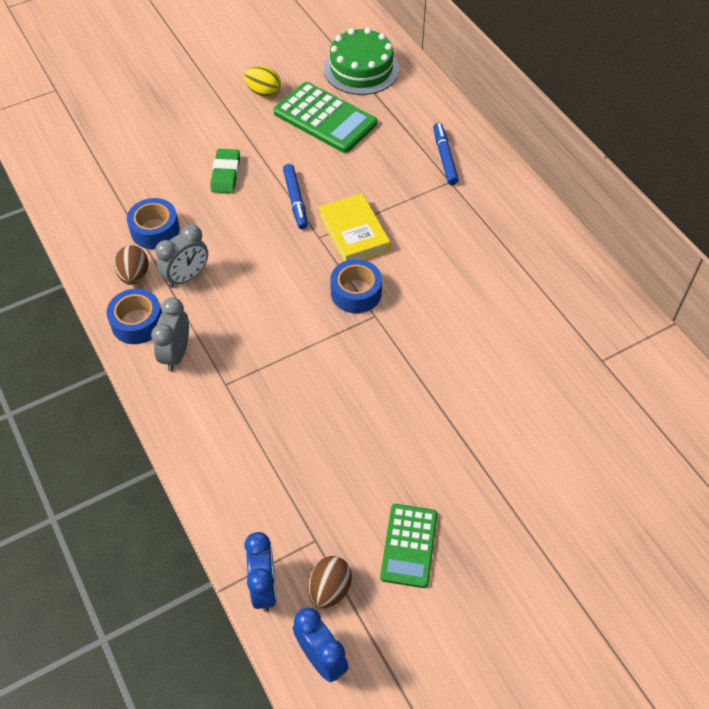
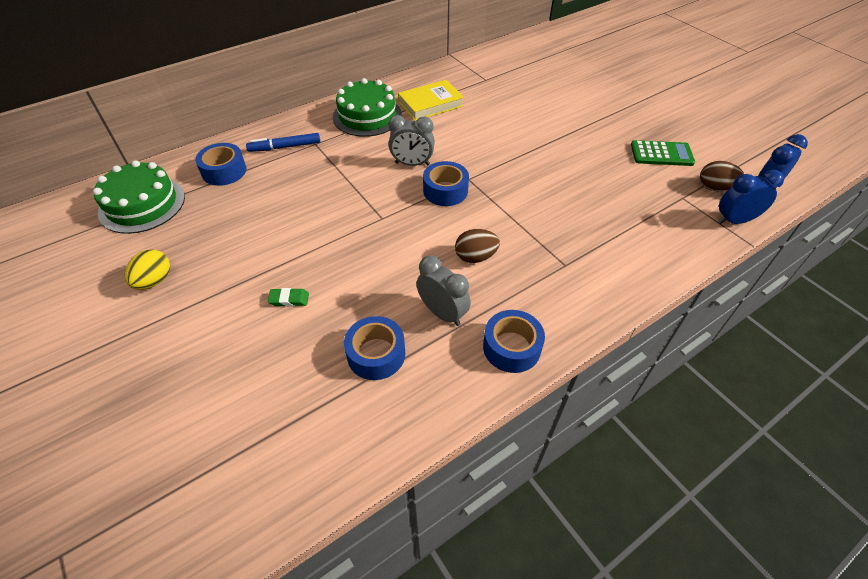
camera: 95 degrees left, 5 degrees down
(134, 275) = (446, 362): brown egg -> brown egg (475, 257)
(176, 354) = (542, 307): grey clock -> grey clock (412, 164)
(226, 174) = (289, 299): green eraser -> green eraser, size x0.64
(295, 200) = (333, 238): blue marker -> none
(325, 118) = (214, 226): green calculator -> none
(354, 232) = (375, 196): yellow book -> yellow book (430, 104)
(405, 116) = (224, 171): none -> blue tape
(506, 226) = (367, 116): none -> green cake

